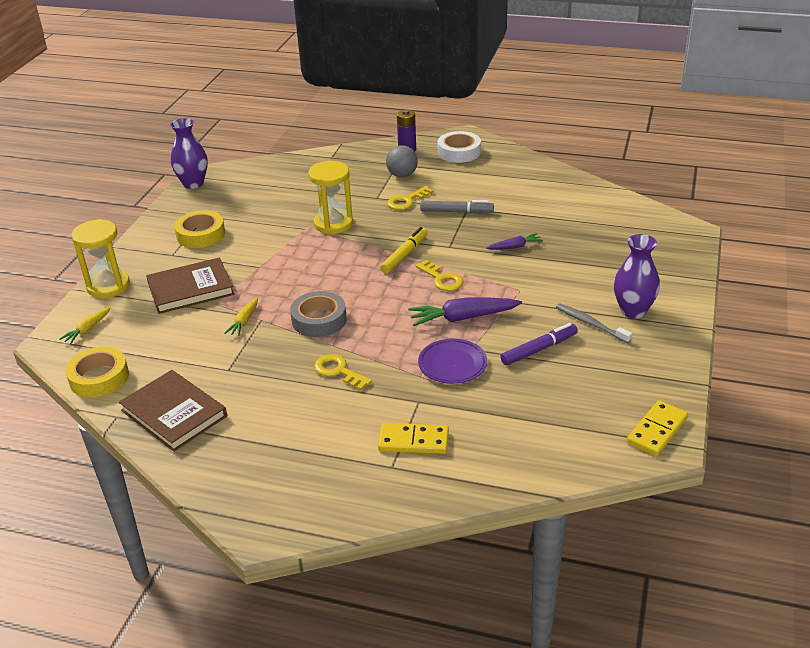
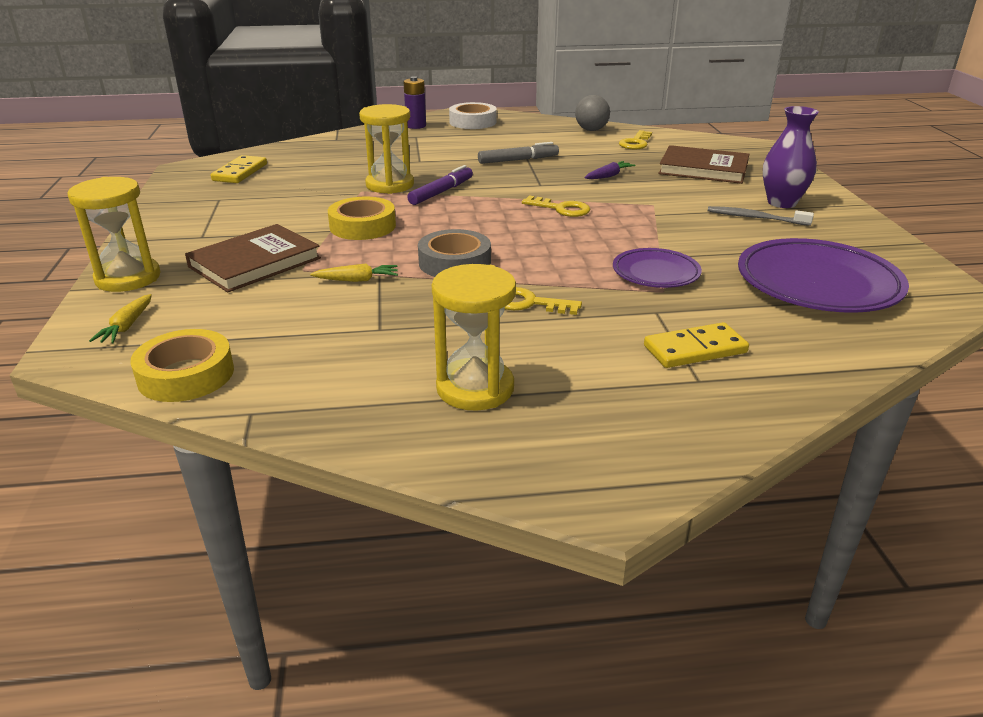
camera: 25 degrees left, 5 degrees down
(174, 413) = (340, 390): brown book -> brown book (703, 169)
(193, 183) = (180, 176): purple vase -> none
(201, 234) = (227, 214): yellow tape -> yellow tape (362, 226)
(244, 321) = (357, 280): yellow carrot -> yellow carrot turned 90 degrees counterclockwise
(250, 433) = (475, 388): none -> yellow hourglass
(402, 175) = (430, 143): grey ball -> grey ball (591, 130)
(404, 255) = (498, 197): yellow marker -> none
(407, 201) = (456, 159): yellow key -> yellow key (635, 143)
(462, 318) = (620, 234): purple carrot -> none
(539, 349) = (731, 245): purple marker -> purple marker (441, 192)
(565, 406) = (817, 284): none -> purple plate
(657, 430) = (932, 285): yellow domino -> yellow domino (240, 172)

